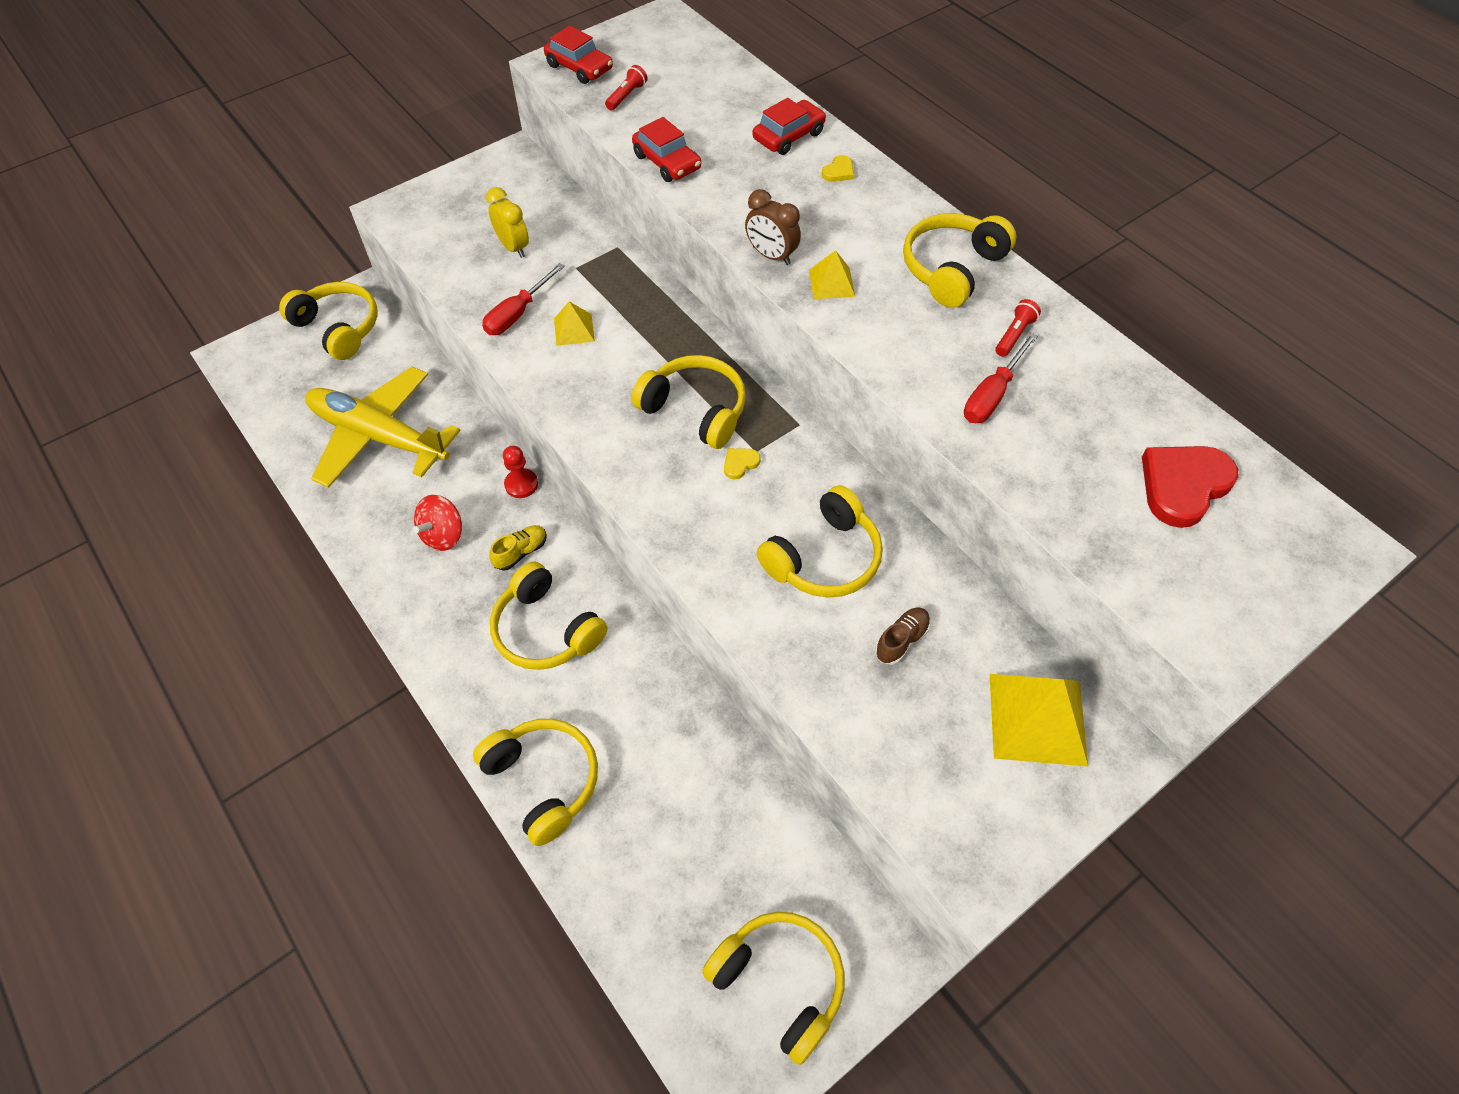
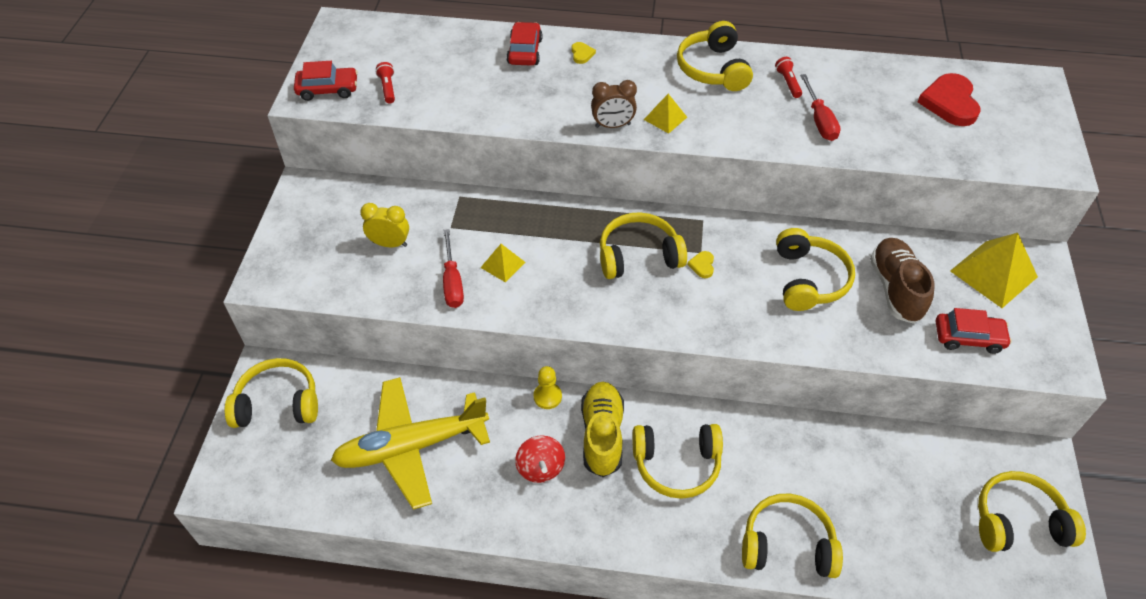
camera: 45 degrees left, 5 degrees down
(521, 484) = (547, 396): red pawn -> yellow pawn
(521, 552) = (602, 435): yellow shoe -> yellow shoe, size x1.92
(667, 162) = (474, 112): red car -> red car (968, 337)
(901, 640) = (895, 289): brown shoe -> brown shoe, size x1.92

